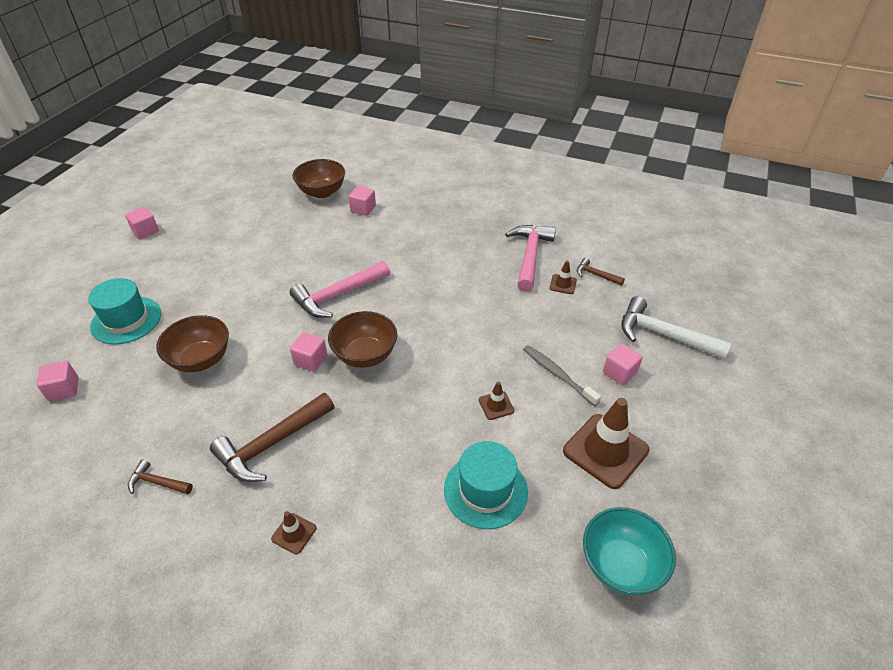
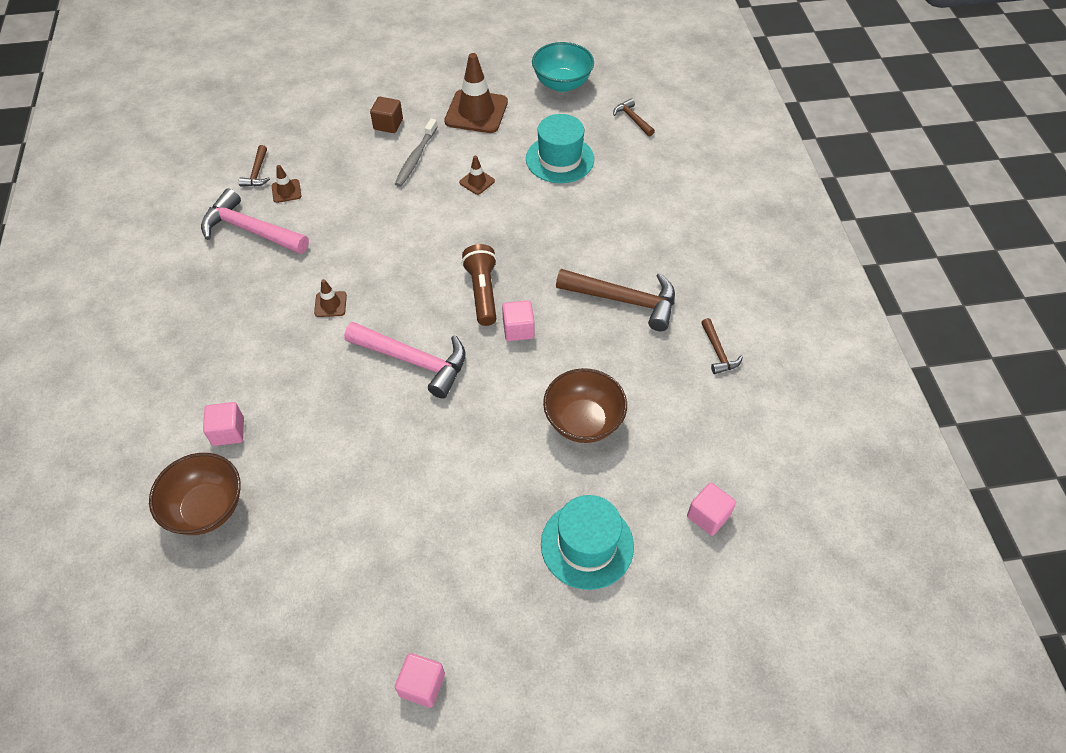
camera: 120 degrees left, 10 degrees up
(294, 533) = (678, 241): brown traffic cone -> brown traffic cone (330, 304)
(365, 355) = (482, 292): brown bowl -> brown flashlight
(510, 611) = (632, 119): none -> brown hammer
(530, 256) = (250, 230): pink hammer -> pink hammer turned 45 degrees clockwise
(619, 373) = (388, 124): pink cube -> brown cube
(663, 335) = (323, 111): white hammer -> none

